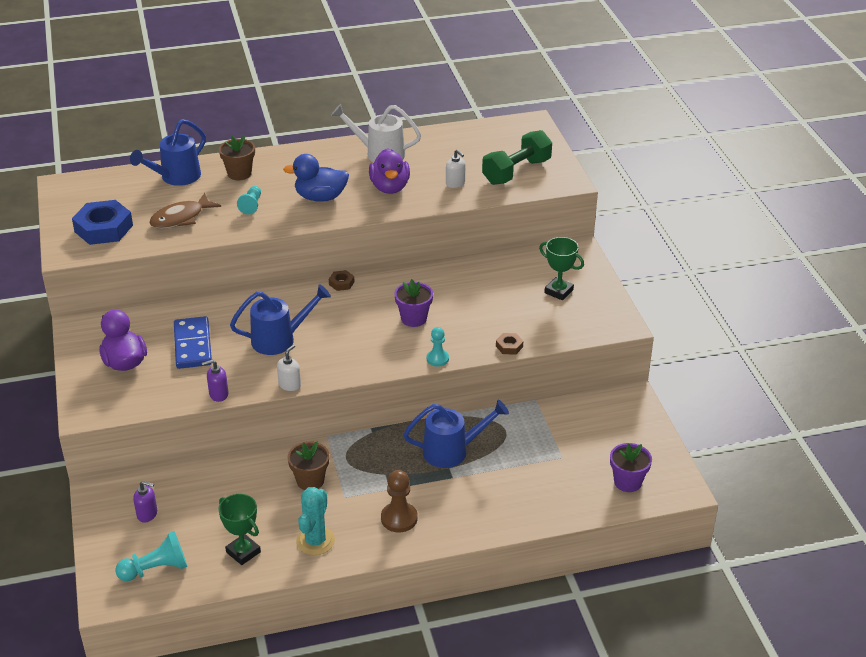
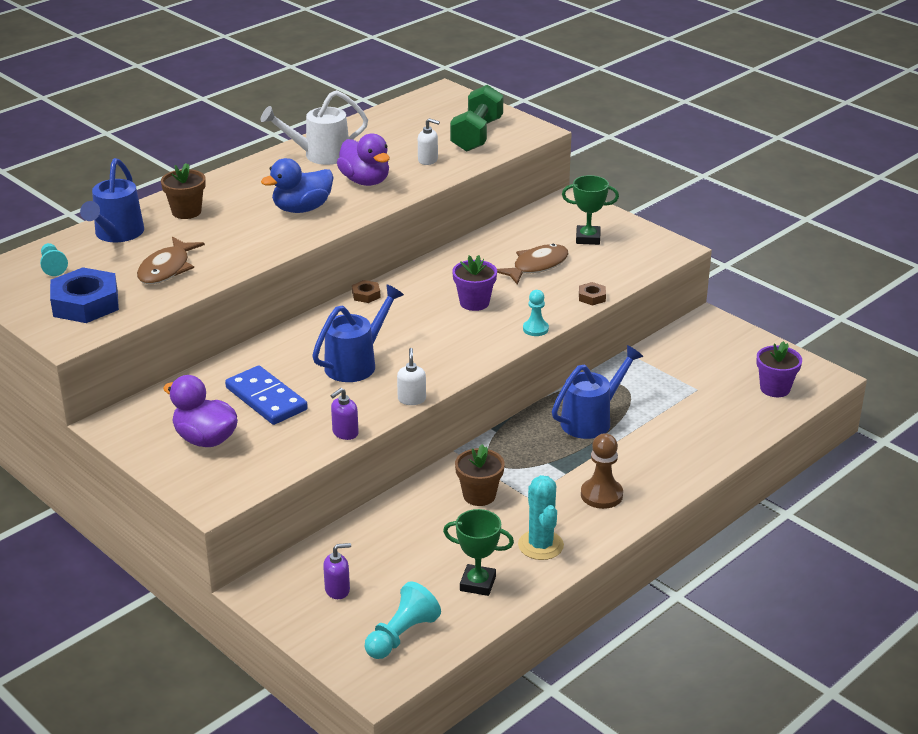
camera: 30 degrees left, 5 degrees down
(251, 205) = (234, 236): turquoise pawn -> turquoise pawn (53, 266)
(493, 303) = (536, 266): none -> brown fish

